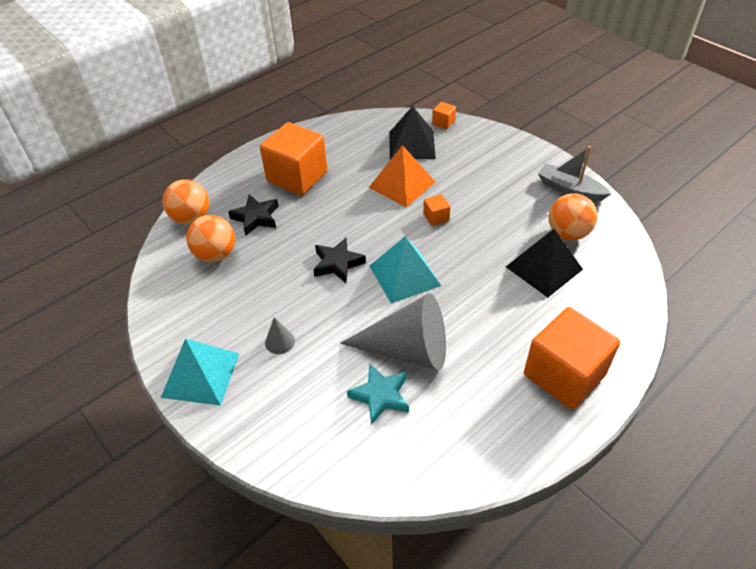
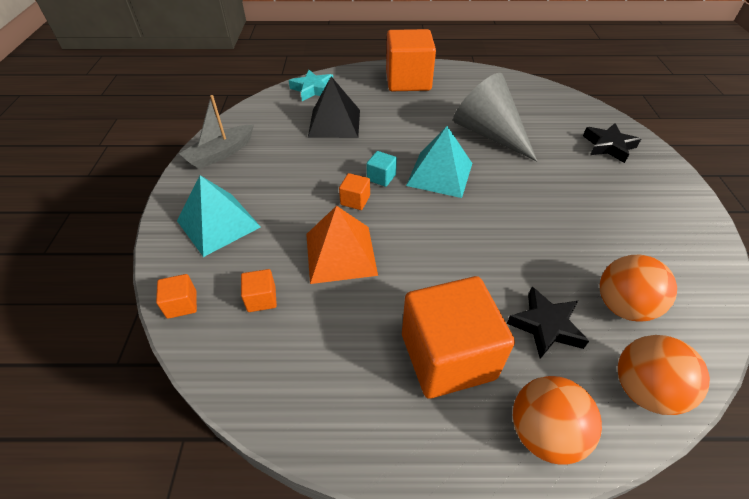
camera: 140 degrees left, 0 degrees up
(201, 375) = (673, 200): turquoise pyramid -> turquoise pyramid (218, 223)
(280, 341) = (588, 187): grey cone -> none
(337, 263) = (489, 216): black star -> black star (608, 146)
(380, 396) = (531, 123): turquoise star -> turquoise star (313, 89)
(411, 145) = (261, 299): black pyramid -> orange cube
(441, 244) = (381, 177): none -> turquoise cube
(568, 233) = (282, 130): orange ball -> orange ball (543, 432)
(569, 189) = (221, 153): grey boat -> grey boat turned 60 degrees clockwise

